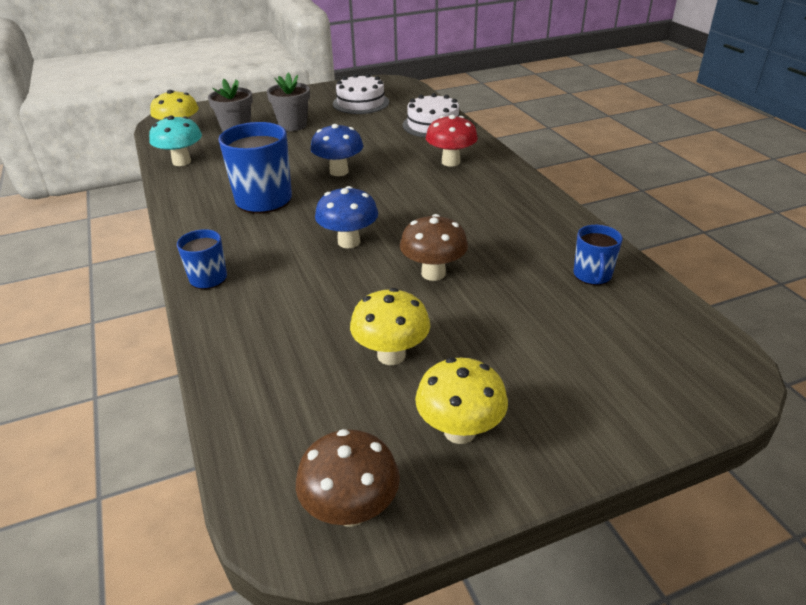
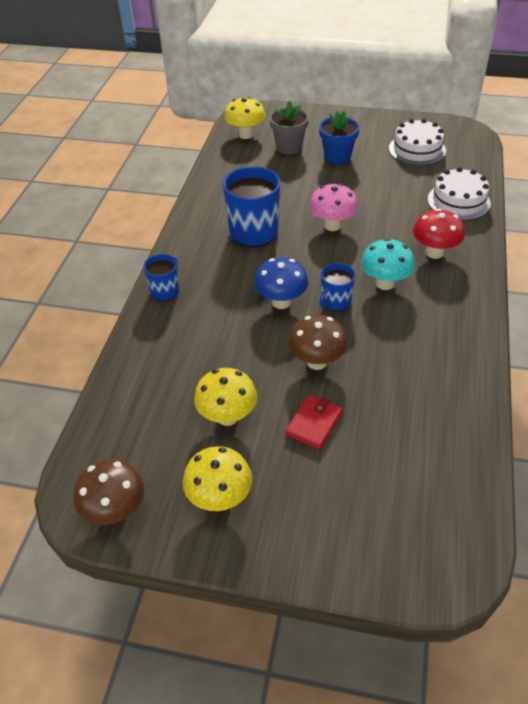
camera: 35 degrees right, 10 degrees up
(181, 162) = (225, 167): turquoise mushroom -> turquoise mushroom (384, 283)
(292, 125) = (337, 157): grey flower pot -> blue flower pot
(339, 171) = (332, 225): blue mushroom -> pink mushroom
(484, 322) = (314, 424): none -> red wallet
(592, 275) = (439, 426): blue mug -> blue mug (335, 302)

